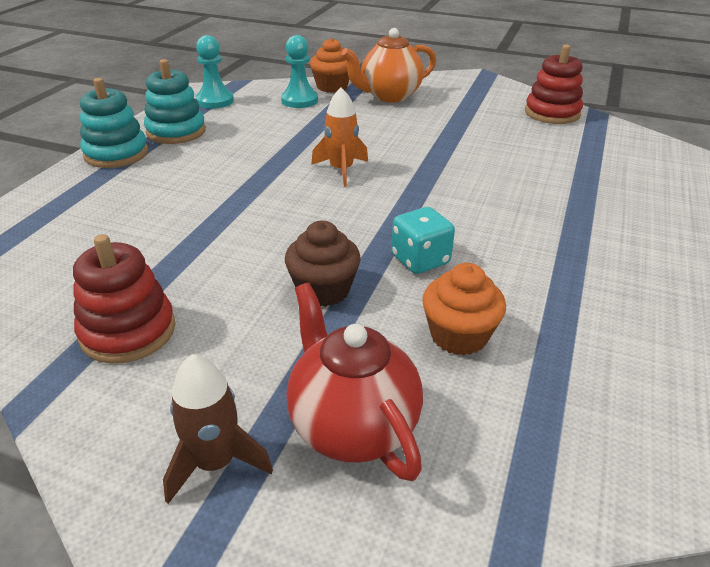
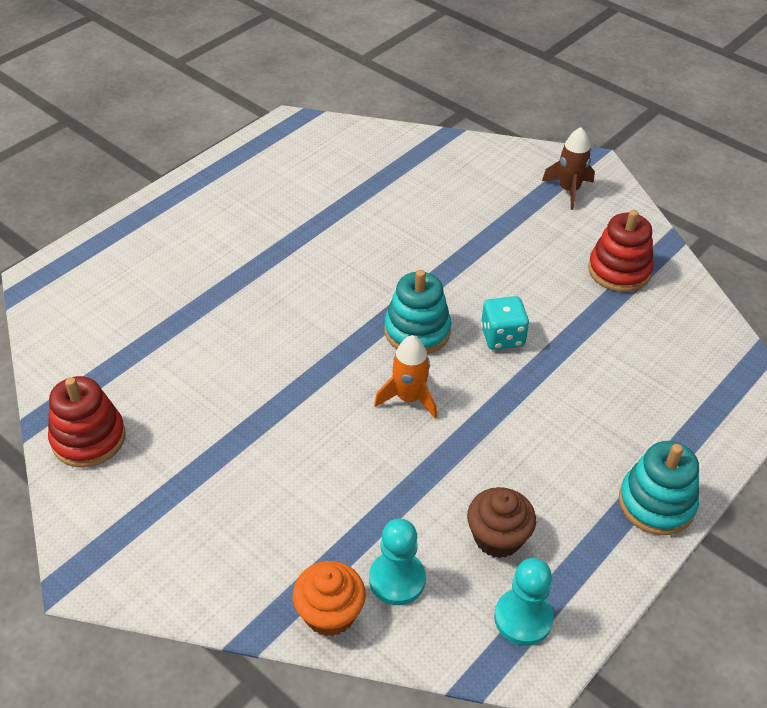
camera: 160 degrees left, 10 degrees up
(176, 132) = (584, 537): turquoise stacking toy -> turquoise stacking toy (417, 331)
(323, 290) = (481, 267): brown cupcake -> brown cupcake (497, 537)
(352, 426) = (496, 188): red teapot -> none
(389, 96) = (262, 552): orange teapot -> none
(420, 260) = (398, 273): turquoise dice -> turquoise dice (502, 337)
(459, 336) = (409, 215): orange cupcake -> none

